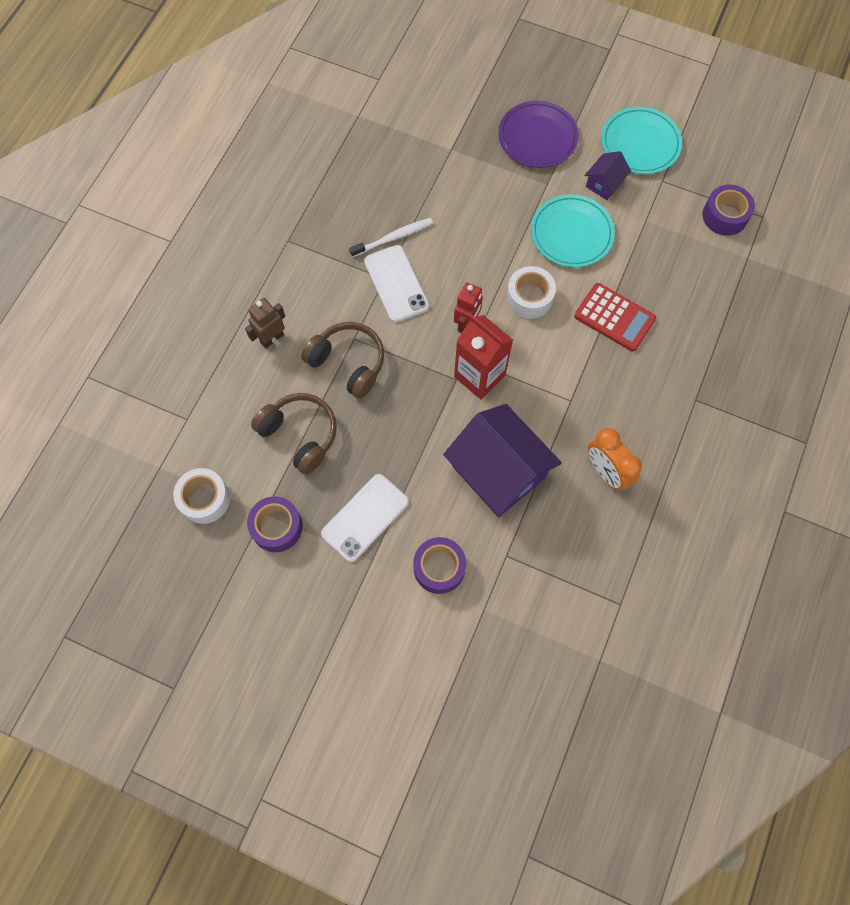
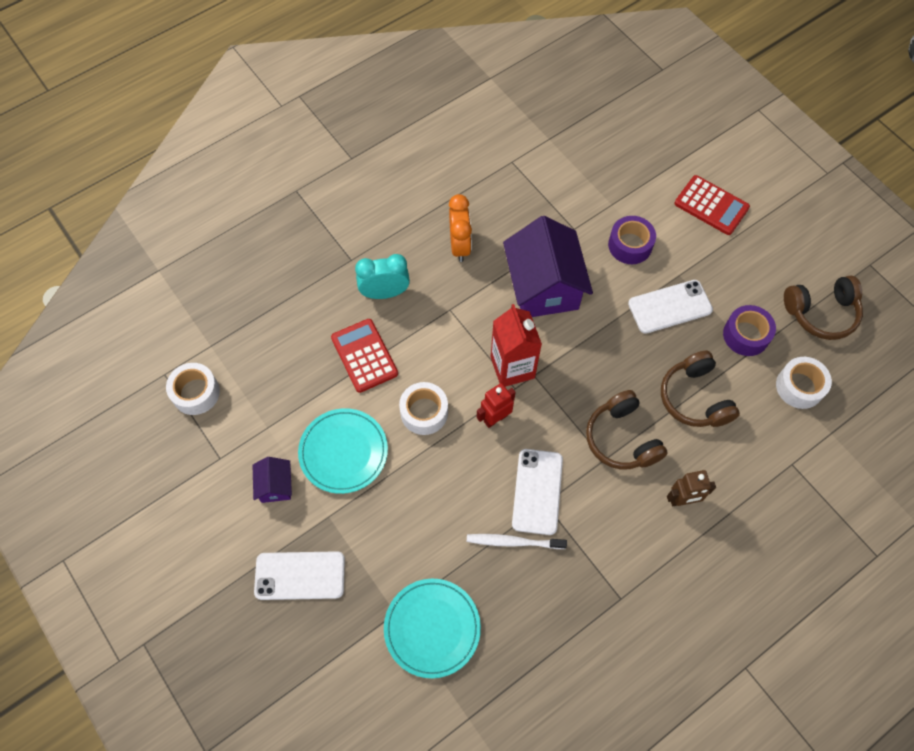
camera: 150 degrees left, 5 degrees down
(209, 595) = (821, 313): none -> brown headphones
(376, 669) = (711, 206): none -> red calculator
(537, 137) = (300, 575): purple plate -> white phone
(604, 184) = (275, 485): purple house -> purple house turned 75 degrees counterclockwise
(640, 143) = (207, 509): turquoise plate -> turquoise plate (432, 628)
(640, 384) = (385, 293): none -> turquoise clock
(724, 216) = (196, 393): purple tape -> white tape

